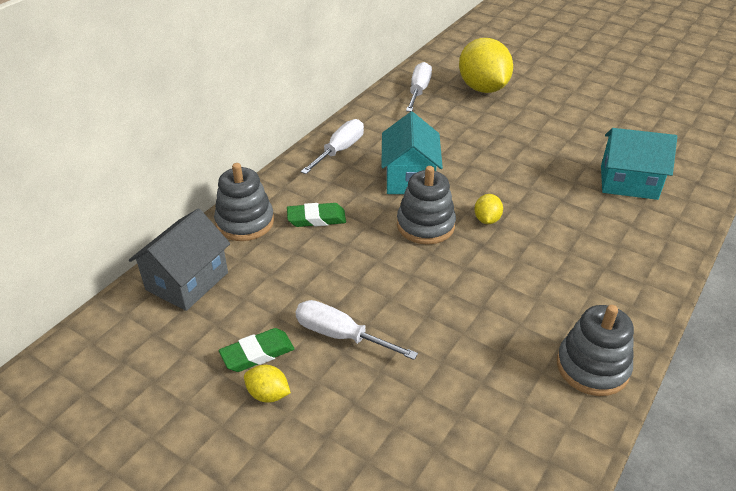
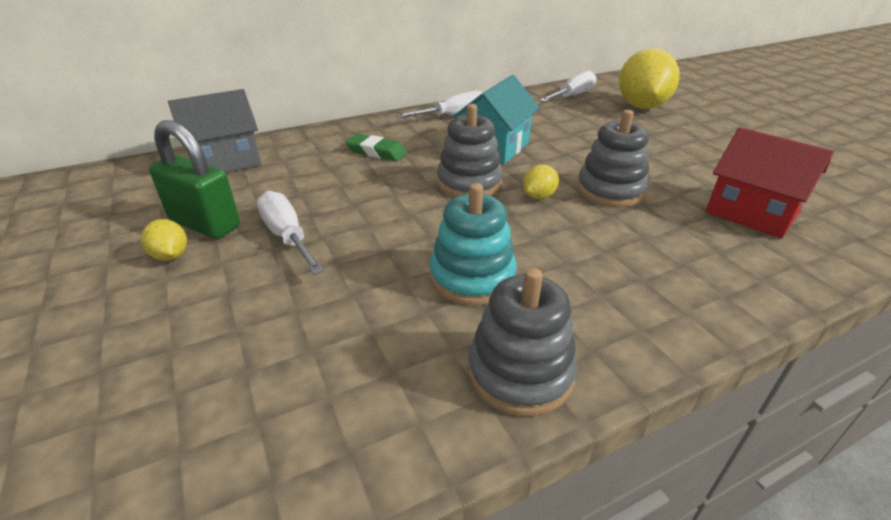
camera: 30 degrees right, 5 degrees down
(245, 222) = (317, 139): grey stacking toy -> grey stacking toy (610, 190)
(257, 353) = (205, 224): green eraser -> green padlock
(506, 312) = (472, 277): none -> turquoise stacking toy
(628, 182) = (751, 212): turquoise house -> red house

